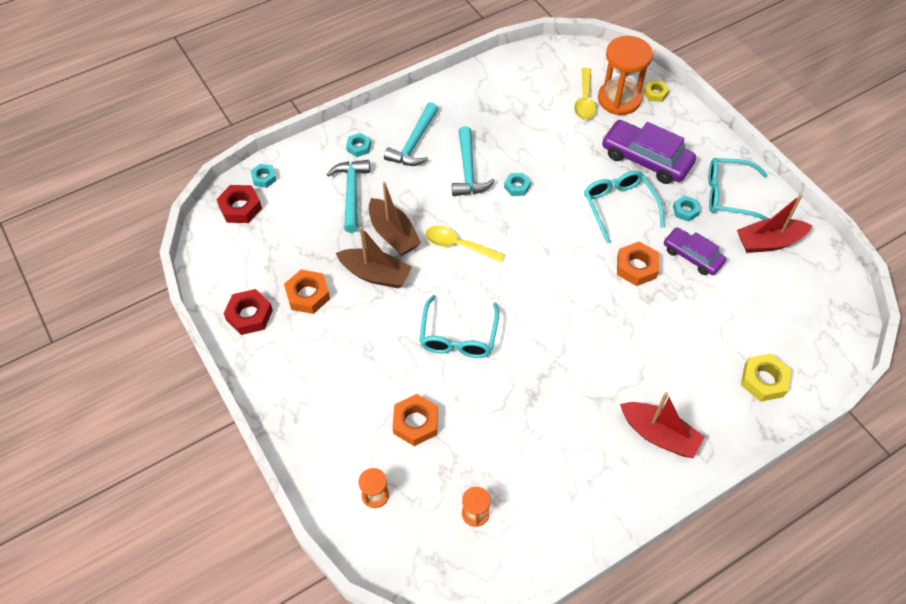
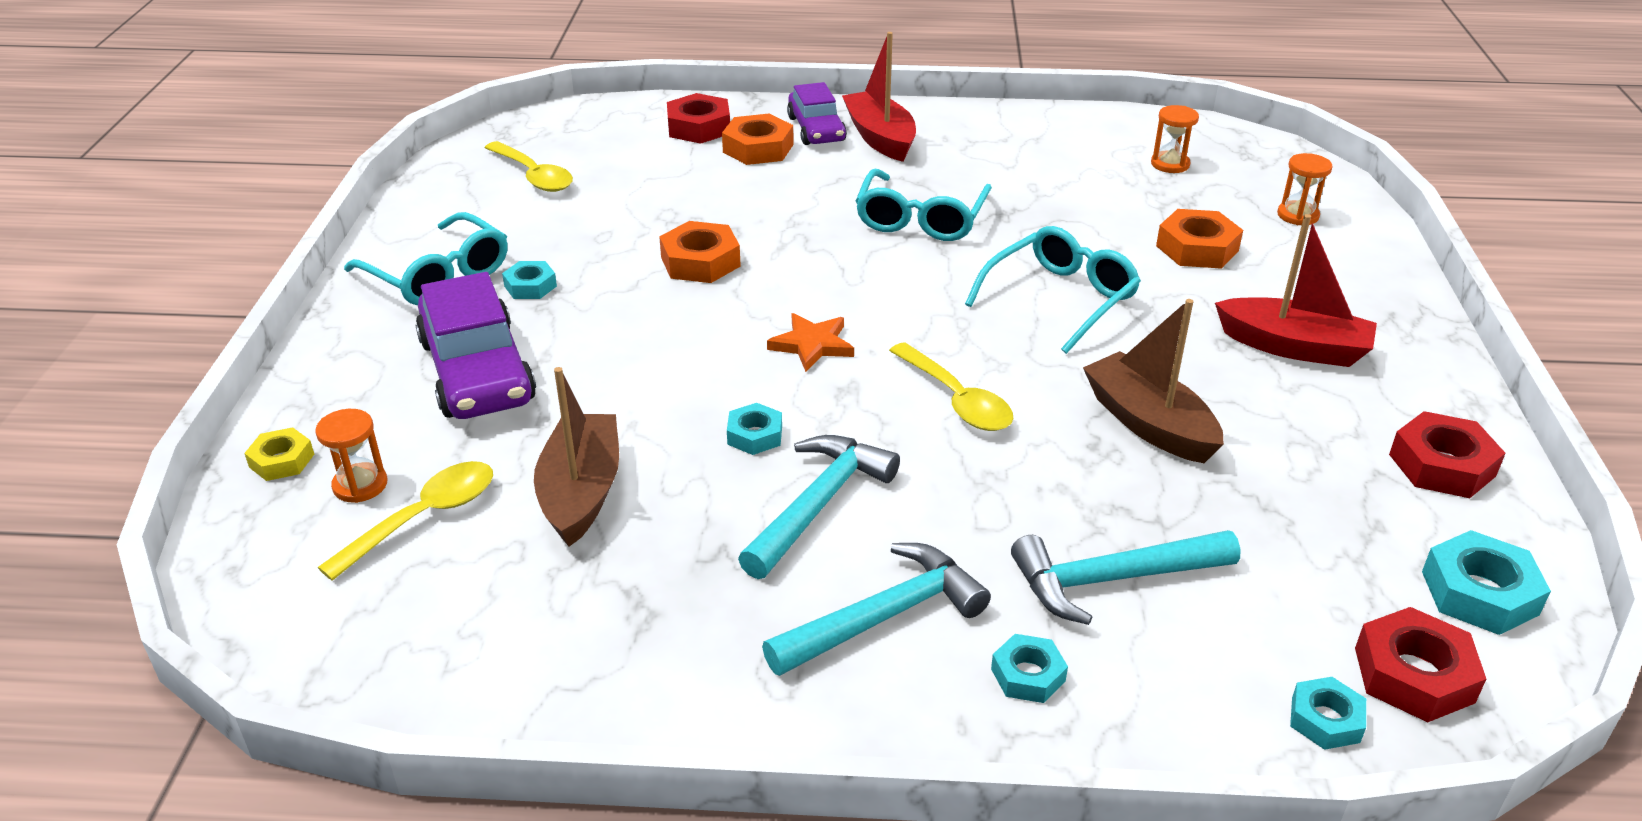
camera: 145 degrees left, 20 degrees down
(224, 253) = (1479, 593): none -> turquoise nut
(308, 295) = (1304, 448): orange nut -> orange nut (758, 148)
(351, 193) = (1112, 580): turquoise hammer -> turquoise hammer turned 45 degrees clockwise
(393, 234) = (1069, 467): brown boat -> brown boat (581, 492)
(539, 243) = (812, 345): none -> orange star
(619, 99) = (360, 485): orange hourglass -> orange hourglass, size x0.47
(619, 206) = (620, 333): turquoise glasses -> turquoise glasses (920, 219)
(692, 256) = (604, 241): purple car -> purple car (816, 129)
(763, 380) = (699, 127): yellow nut -> red nut
(768, 242) = (481, 212): red boat -> red boat (1294, 347)
(784, 283) = (534, 176): none -> yellow spoon

